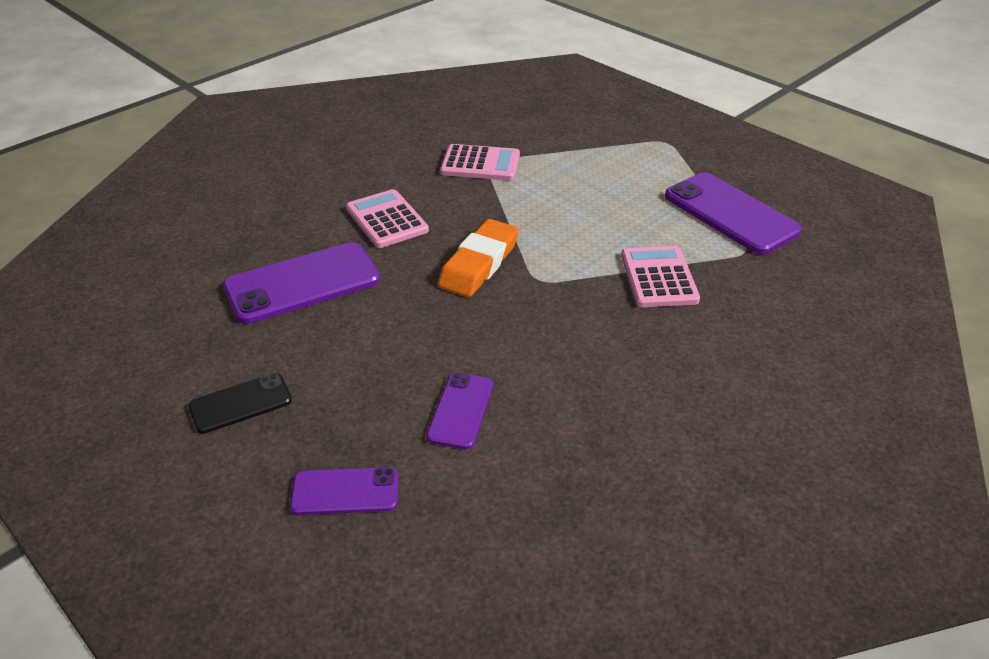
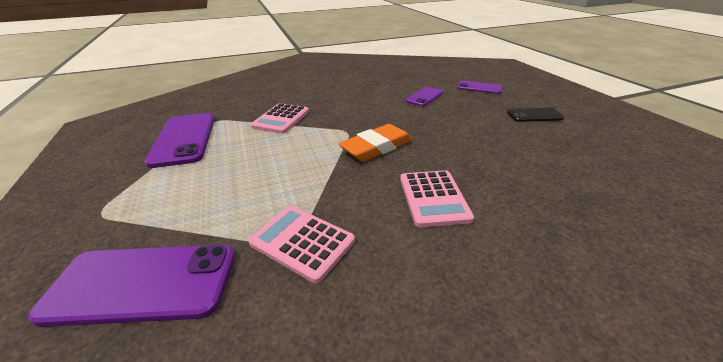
camera: 155 degrees left, 5 degrees down
(302, 283) = (510, 162): purple phone -> purple phone (143, 284)

